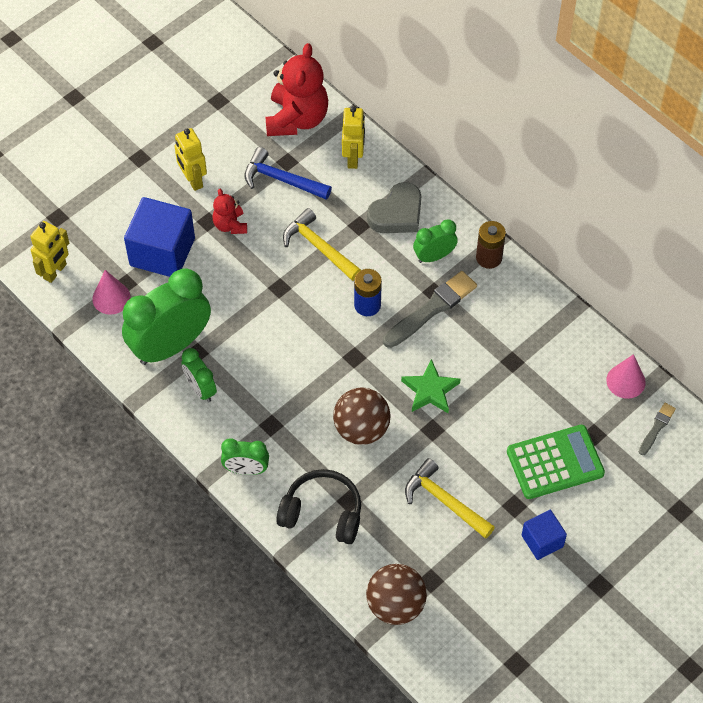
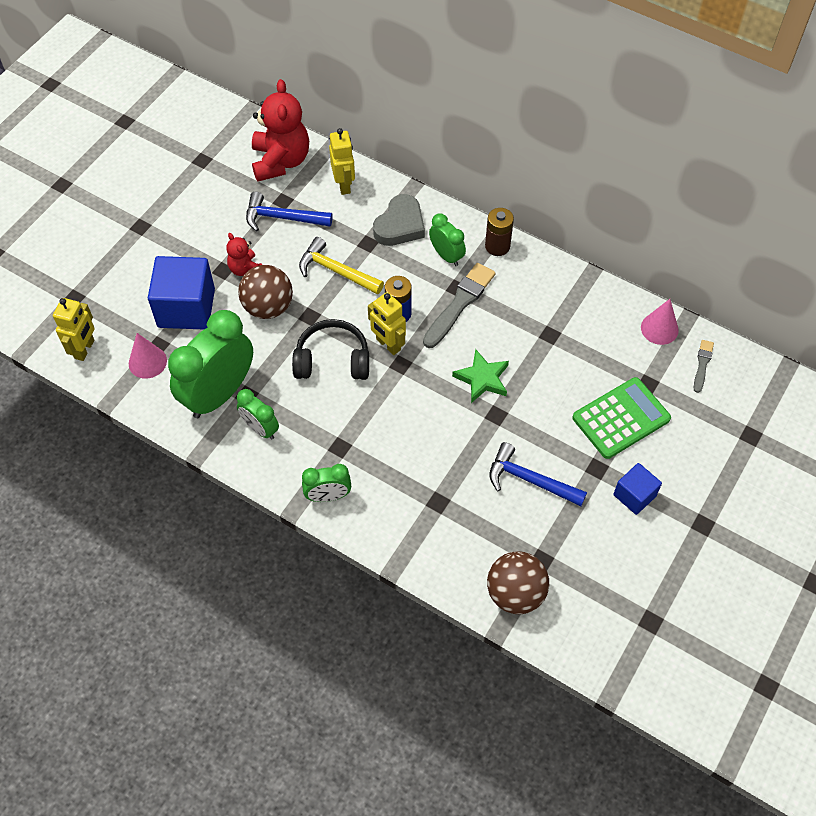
camera: 15 degrees left, 0 degrees up
(193, 180) = (197, 236): yellow robot -> yellow robot (388, 345)
(322, 513) = (416, 520): black headphones -> black headphones (332, 360)
(361, 429) = (428, 430): brown ball -> brown ball (268, 307)
(434, 256) = (446, 256): green clock -> green clock turned 90 degrees clockwise
(444, 501) = (529, 480): yellow hammer -> blue hammer

